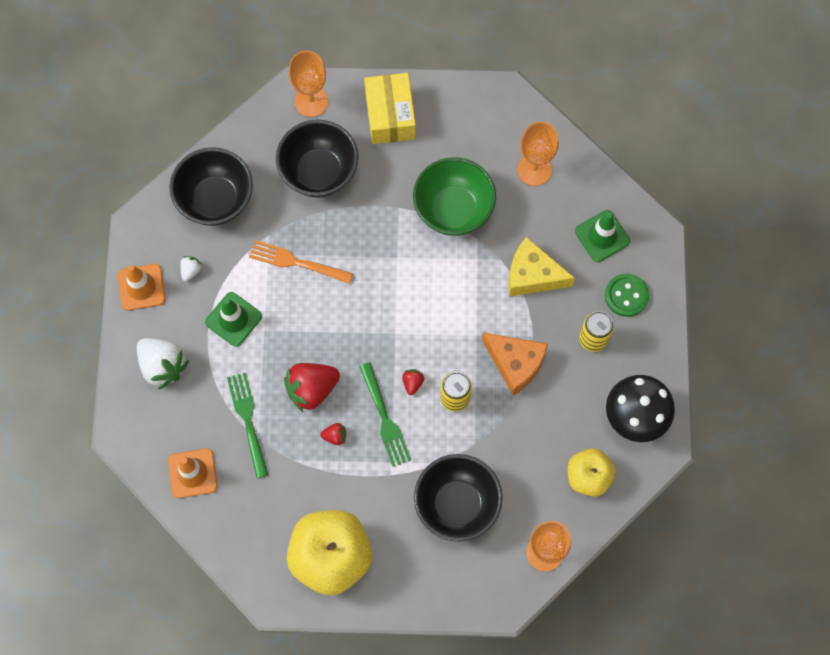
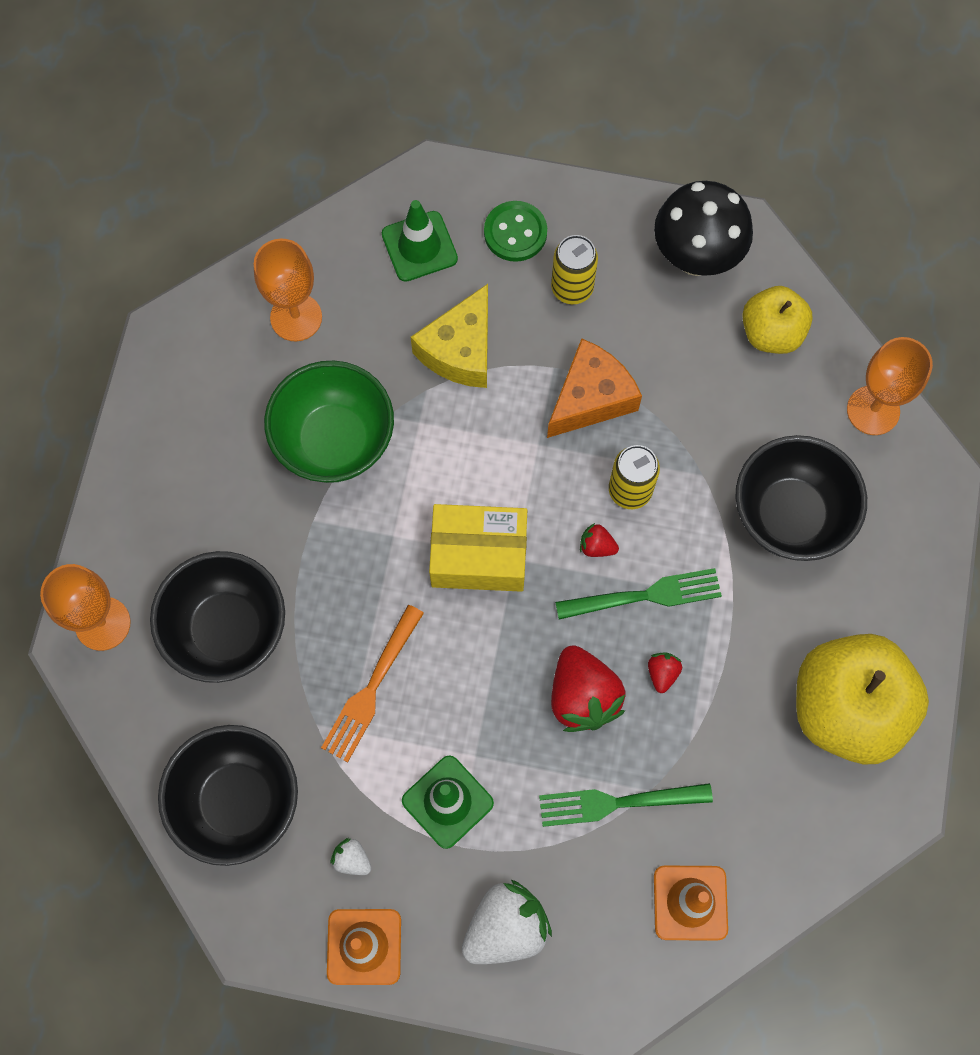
camera: 80 degrees left, 0 degrees up
(390, 116) = (158, 507): yellow box -> yellow box (479, 556)

